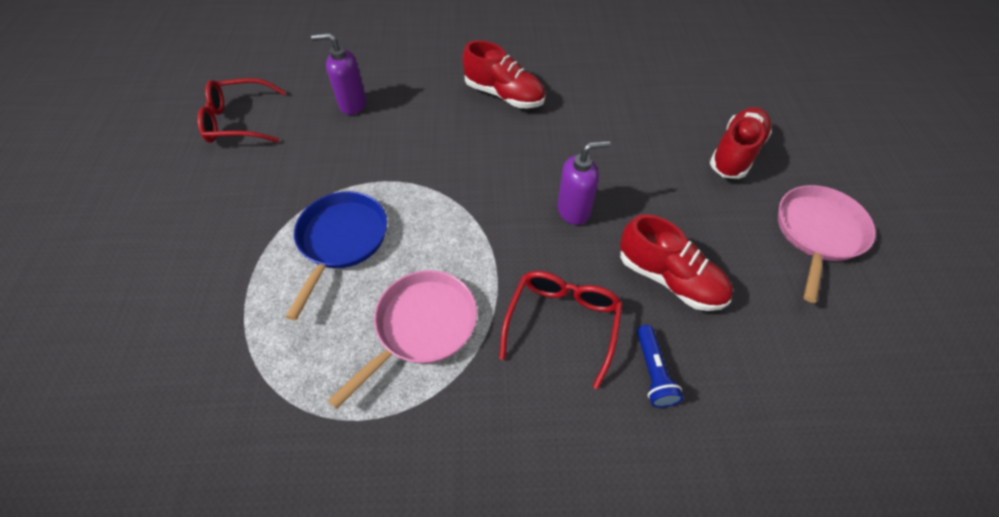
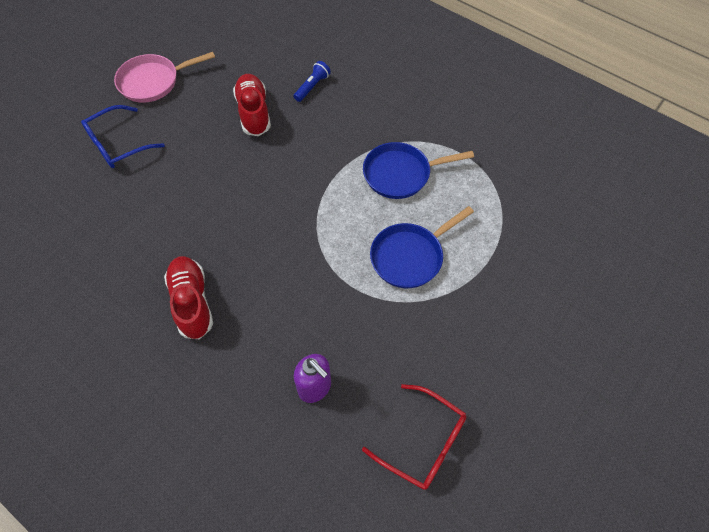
camera: 140 degrees left, 5 degrees up
(421, 327) = (401, 174): pink pan -> blue pan
(562, 323) = (329, 129): red glasses -> none
(574, 210) = (255, 178): purple soap dispenser -> none
(735, 153) = (118, 144): red shoe -> blue glasses

